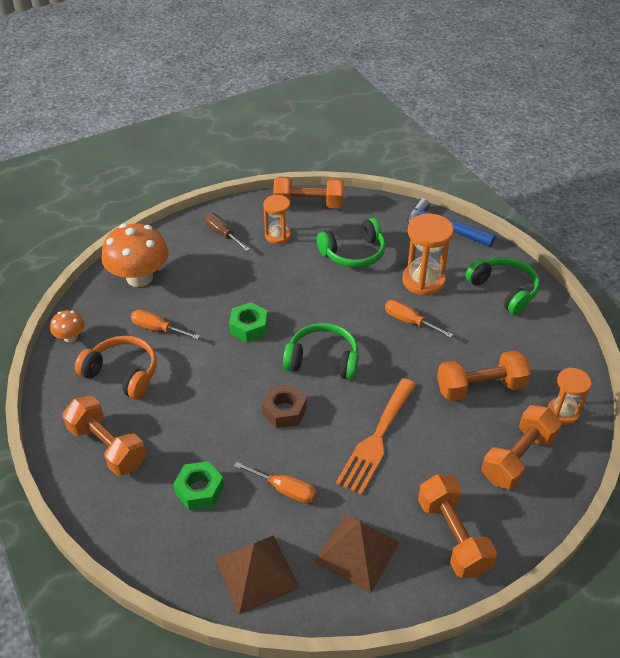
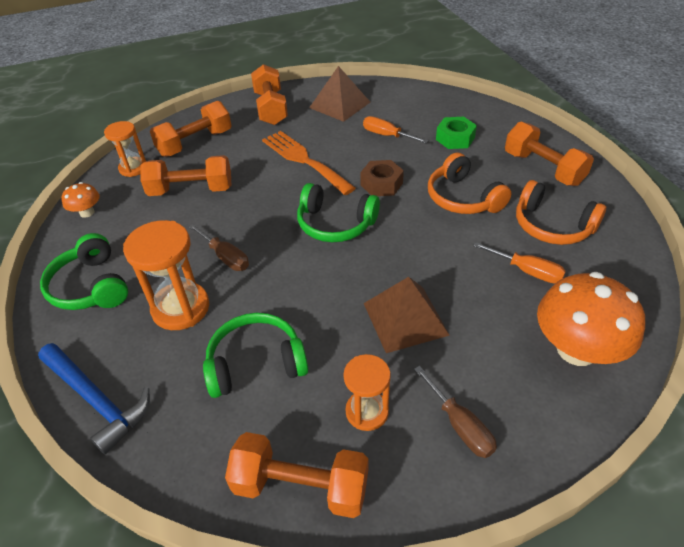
camera: 170 degrees left, 0 degrees up
(70, 337) = (633, 270): orange mushroom -> orange mushroom (87, 212)
(201, 399) = (462, 198): none -> orange headphones
(249, 327) = (415, 265): green nut -> none
(256, 573) = (410, 99): brown pyramid -> brown pyramid (405, 318)
(376, 439) = (304, 160): orange fork -> orange fork turned 75 degrees counterclockwise
(409, 321) = (225, 257): orange screwdriver -> brown screwdriver

